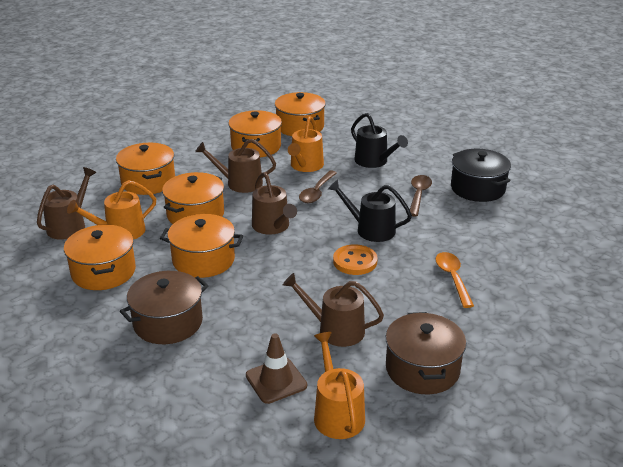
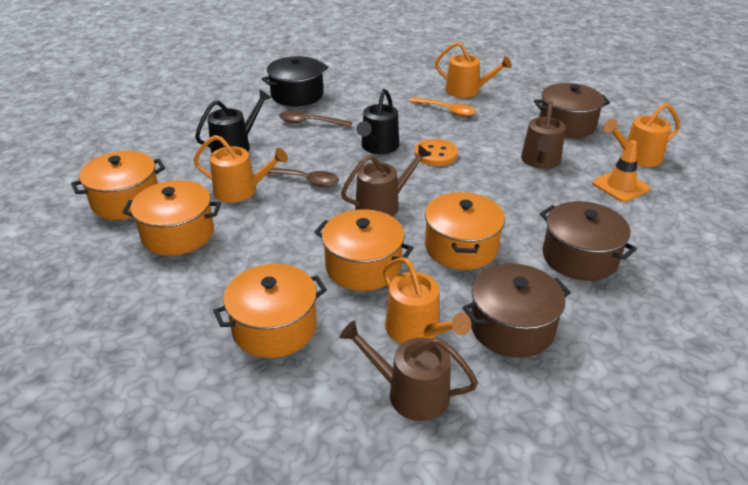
camera: 95 degrees left, 5 degrees up
(103, 272) = (512, 327): orange pot -> brown pot
(240, 183) = (282, 238): brown watering can -> none
(276, 381) = (620, 186): brown traffic cone -> orange traffic cone
(452, 278) = (446, 110): orange spoon -> orange spoon turned 135 degrees counterclockwise
(508, 299) = (466, 91): none -> orange watering can

